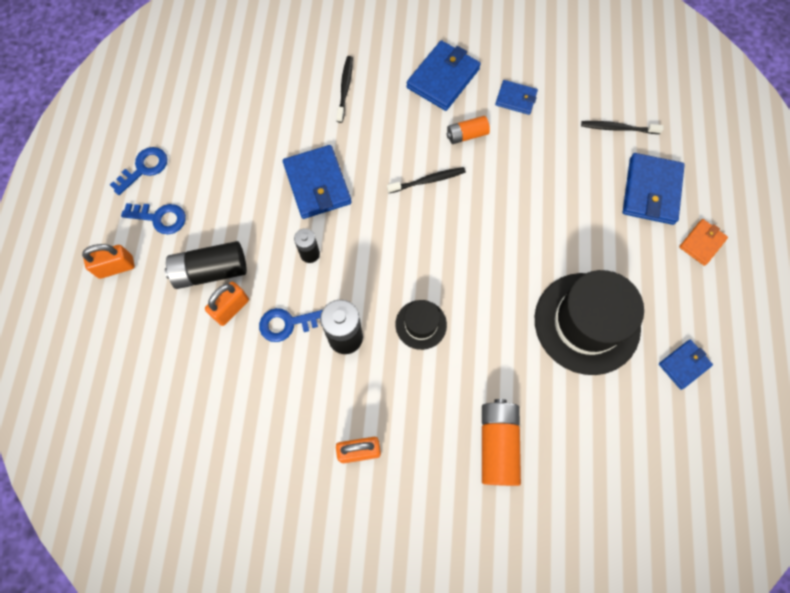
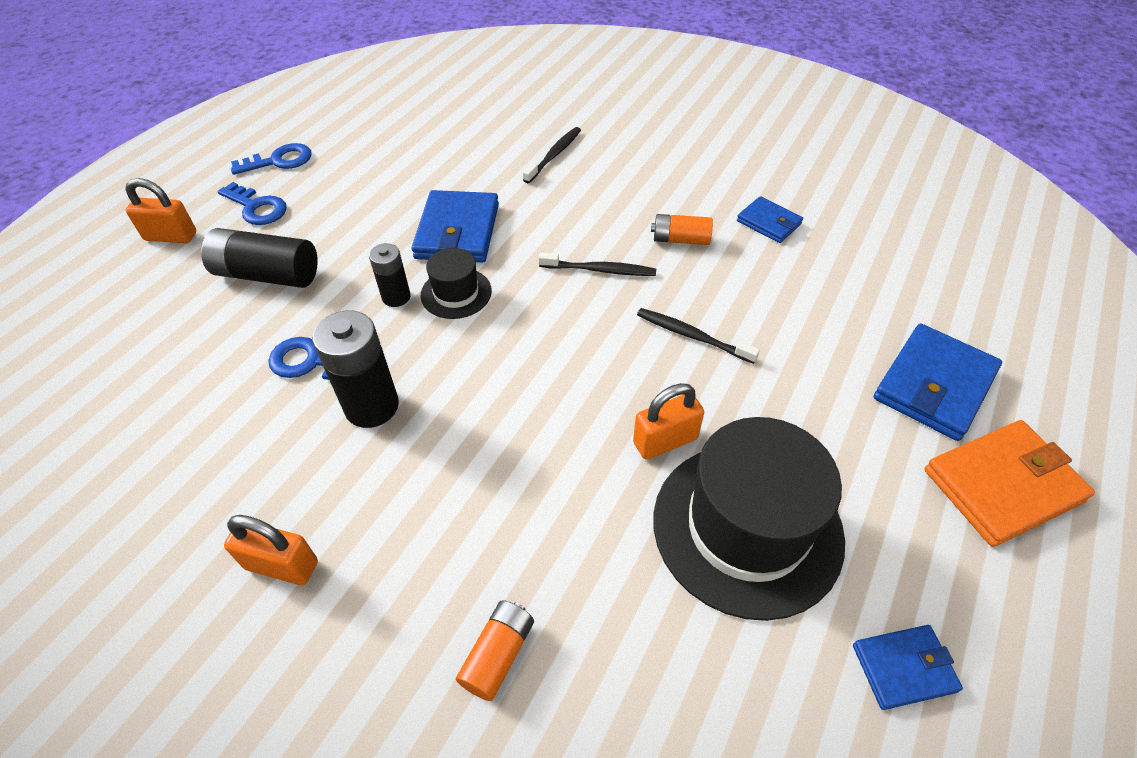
camera: 25 degrees right, 20 degrees down
(231, 308) = (258, 320): orange padlock -> orange padlock (665, 440)
(421, 324) = (485, 430): black hat -> black hat (456, 293)
(443, 78) = (681, 177): blue wallet -> none
(497, 444) = (498, 655): orange battery -> orange battery, size x0.60
(618, 128) = (908, 295): black toothbrush -> black toothbrush (692, 336)
(701, 243) = (1002, 485): orange wallet -> orange wallet, size x1.74

